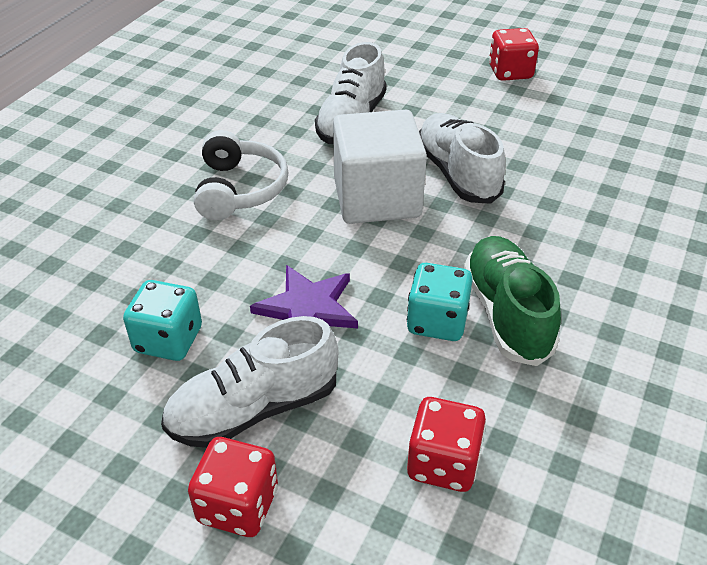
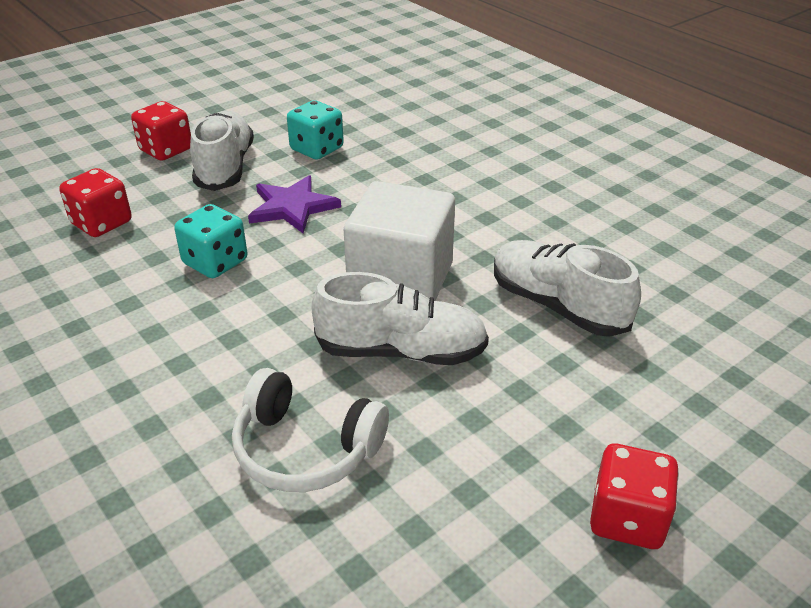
camera: 115 degrees right, 5 degrees down
(239, 189) = (472, 208): white headphones -> white headphones (305, 449)
(506, 314) = (183, 302): green shoe -> none

